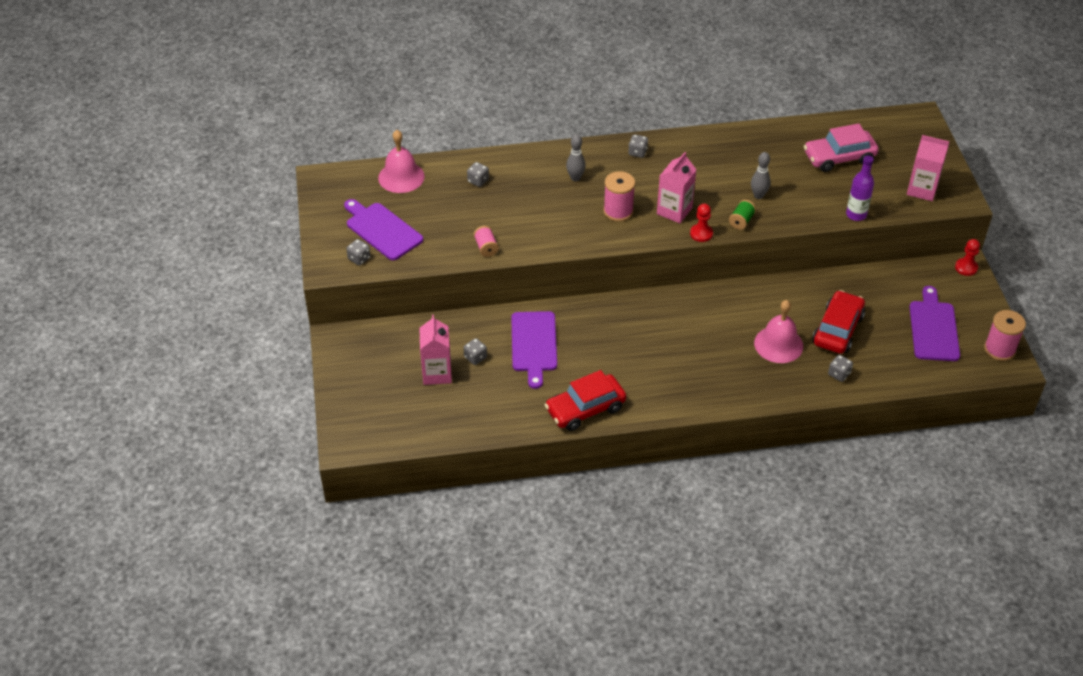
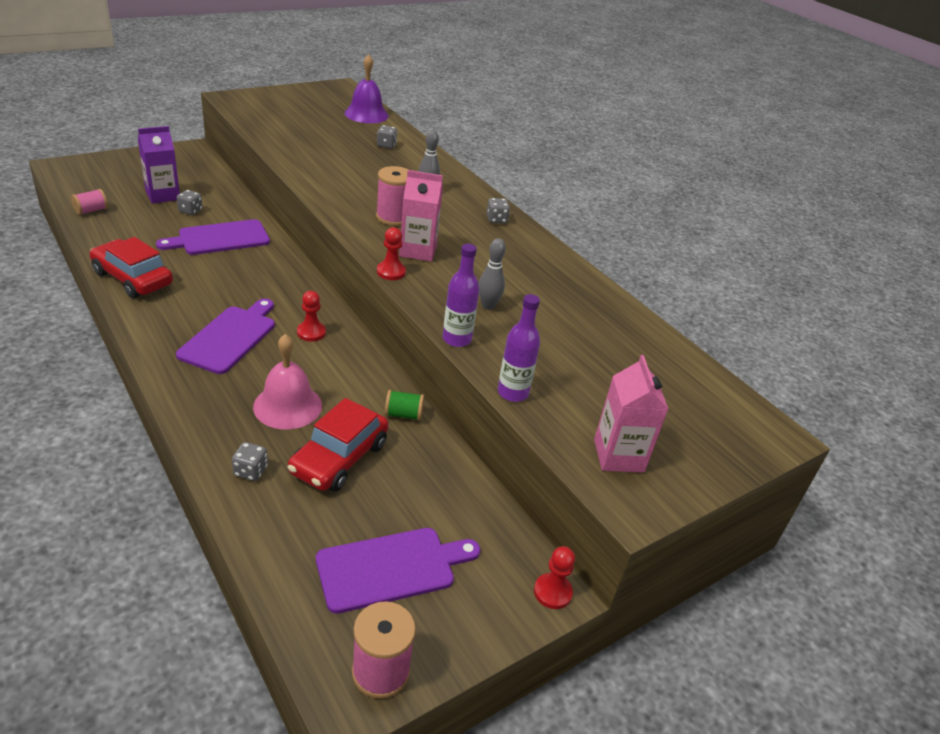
camera: 60 degrees right, 10 degrees down
(359, 258) = (249, 108): grey dice -> none
(382, 230) = (292, 113): purple cutting board -> purple cutting board (230, 337)
(401, 177) = (366, 114): pink bell -> purple bell
(437, 373) = (163, 195): pink carton -> purple carton
(486, 248) = (294, 157): pink spool -> pink spool (91, 210)
(695, 314) = (311, 332): none -> red pawn
(741, 221) = (432, 298): green spool -> green spool (403, 414)
(794, 223) = (456, 339): none -> purple bottle
(837, 330) = (339, 458): red car -> red car turned 120 degrees clockwise
(839, 157) = (616, 364): pink car -> none

